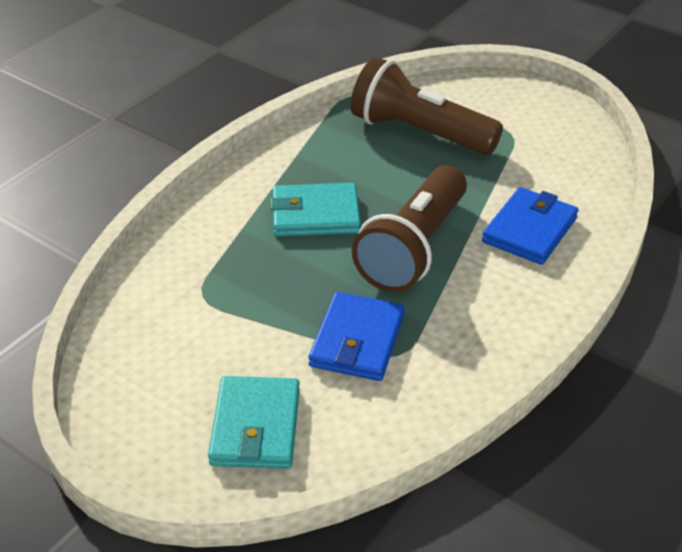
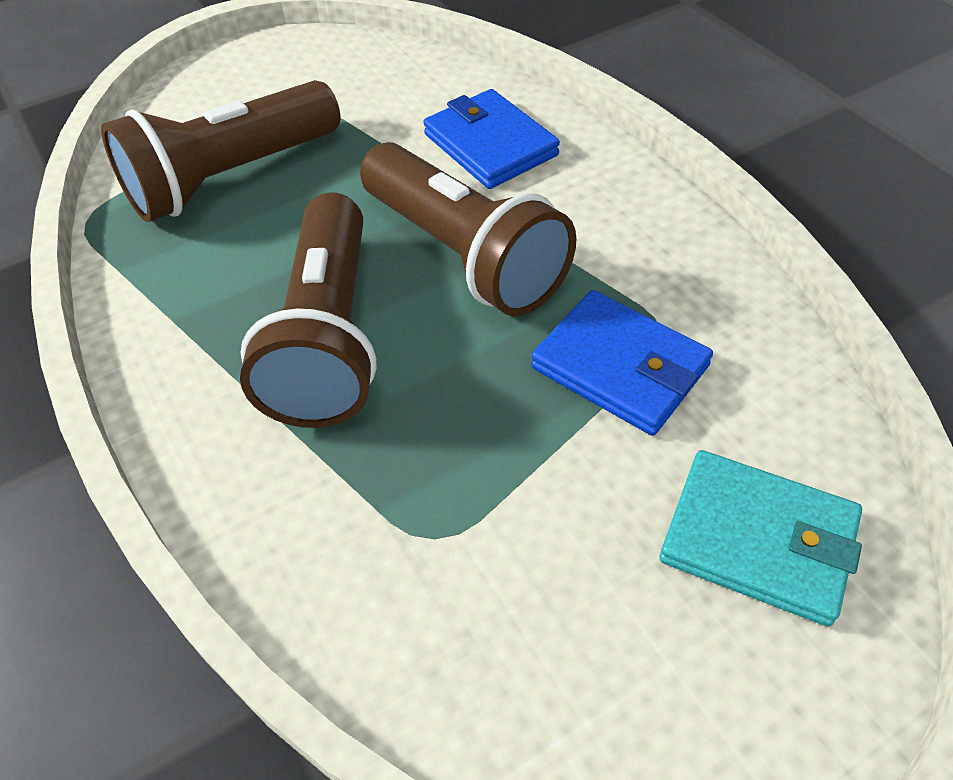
camera: 65 degrees left, 10 degrees up
(315, 214) = (328, 336): turquoise wallet -> brown flashlight

